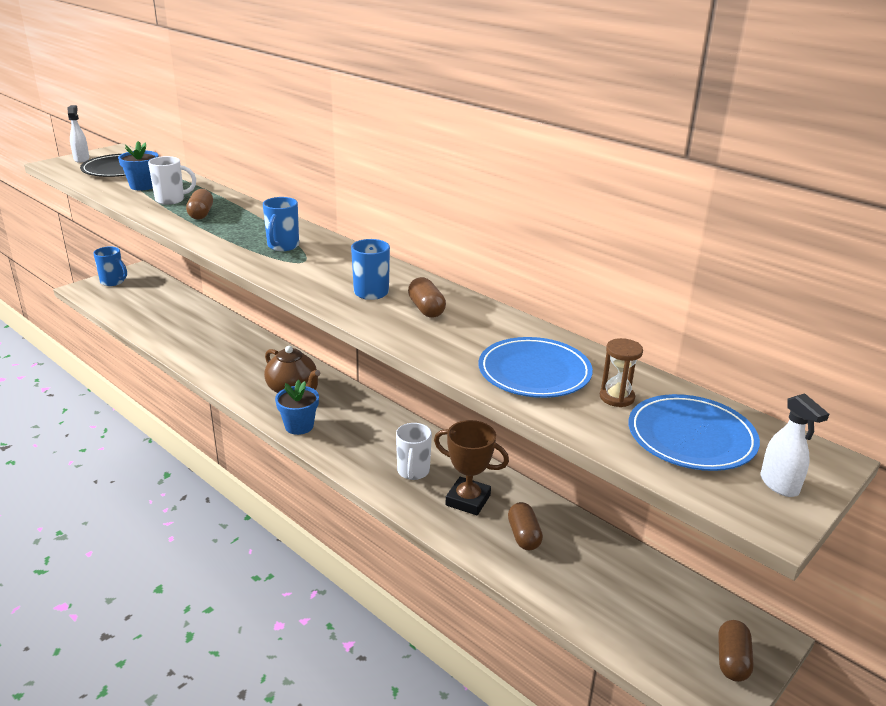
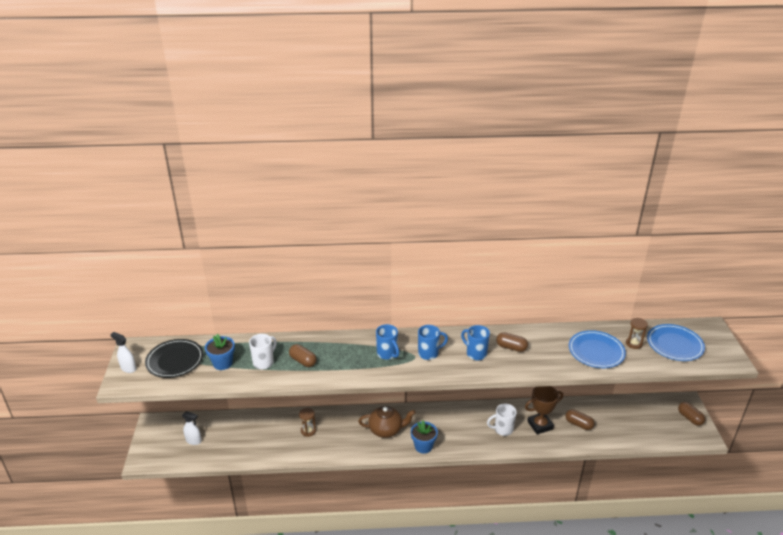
camera: 45 degrees left, 5 degrees up
(113, 282) = (154, 441): blue mug -> blue mug (429, 353)
(227, 345) = (308, 431): none -> brown hourglass
(413, 472) = (502, 429): white mug -> white mug turned 120 degrees clockwise
(779, 485) = (717, 346): white spray bottle -> white spray bottle (194, 441)

